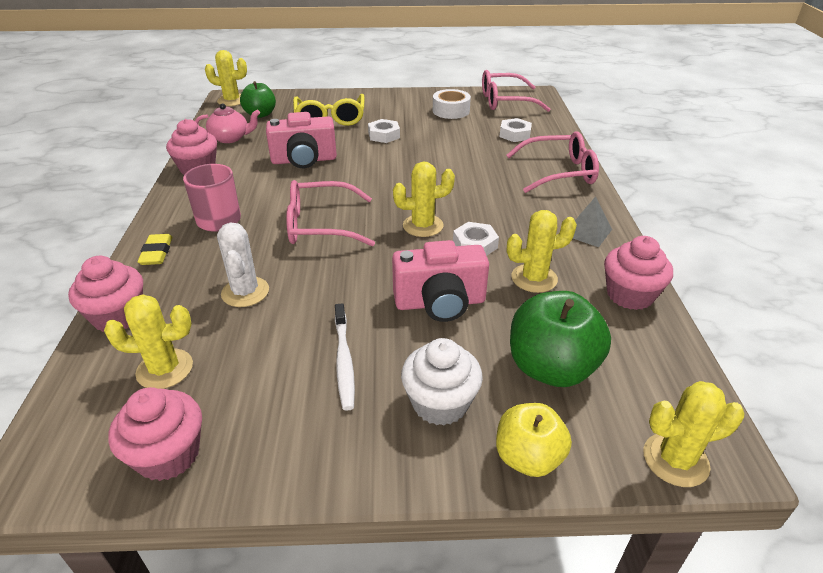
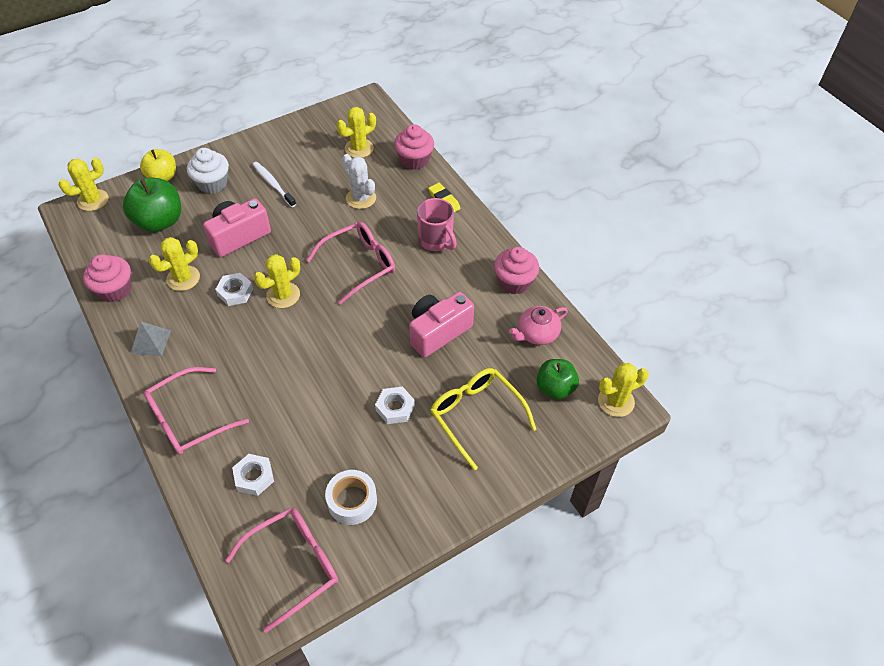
camera: 150 degrees right, 15 degrees up
(168, 455) = (320, 123): pink cupcake -> none

